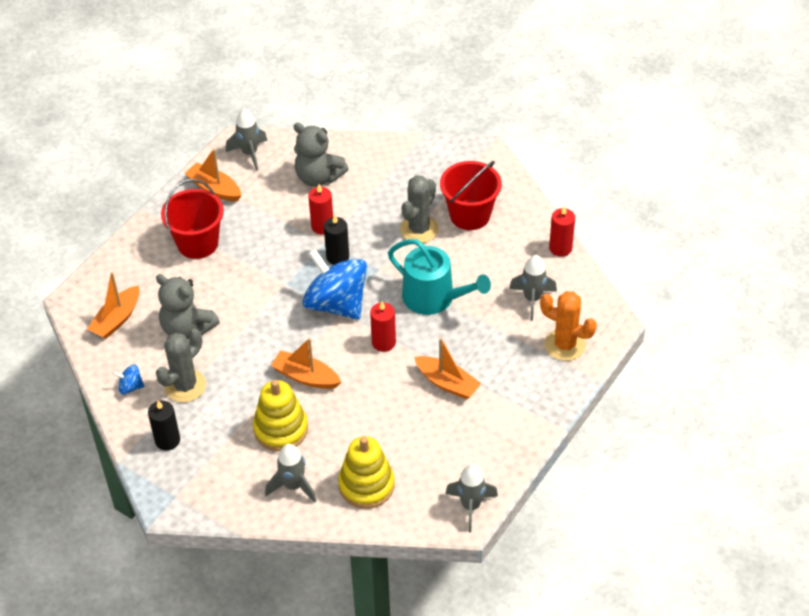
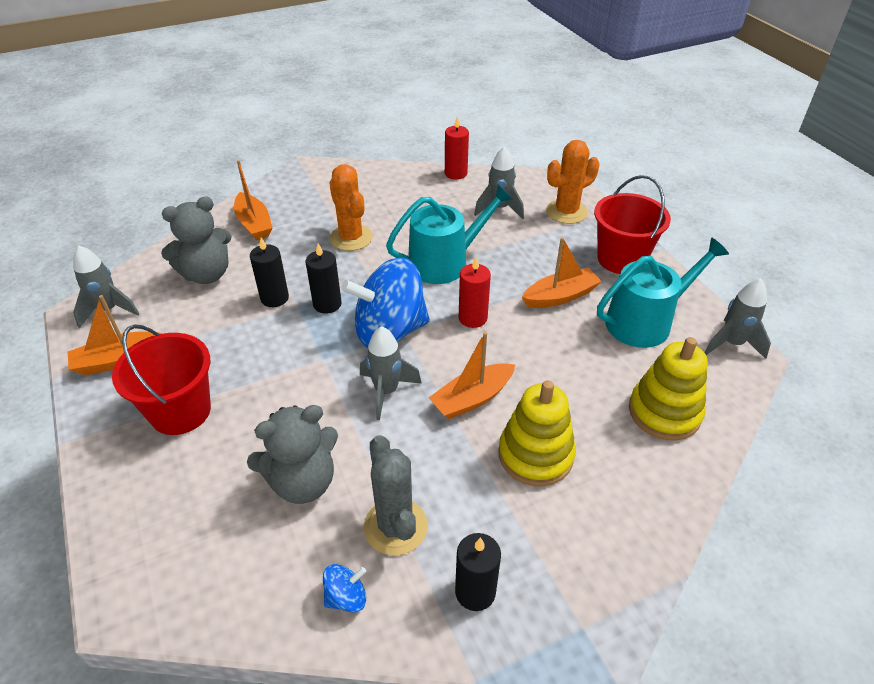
camera: 60 degrees left, 5 degrees down
(117, 319) = (211, 559): orange boat -> orange boat (254, 224)
(130, 387) = (346, 597): blue spinning top -> blue spinning top turned 150 degrees counterclockwise
(293, 486) = (632, 480): grey rocket -> grey rocket (386, 391)
(322, 226) = (274, 298): red candle -> black candle
(419, 229) = (351, 238): grey cactus -> orange cactus
(457, 445) = (645, 321): none -> turquoise watering can
(470, 215) = (367, 203): red bucket -> red bucket (621, 259)

